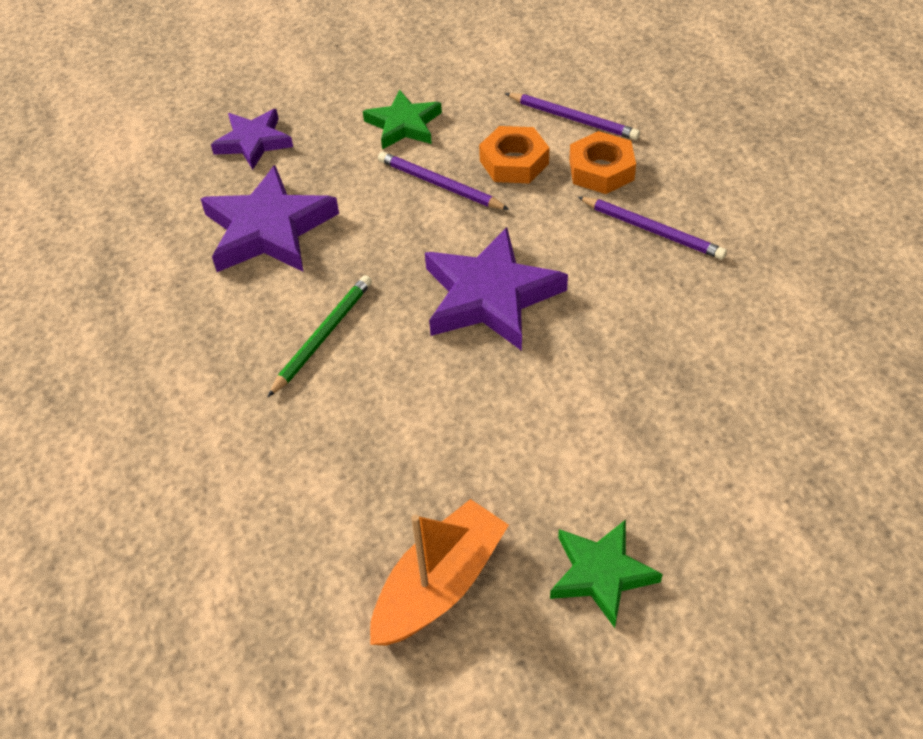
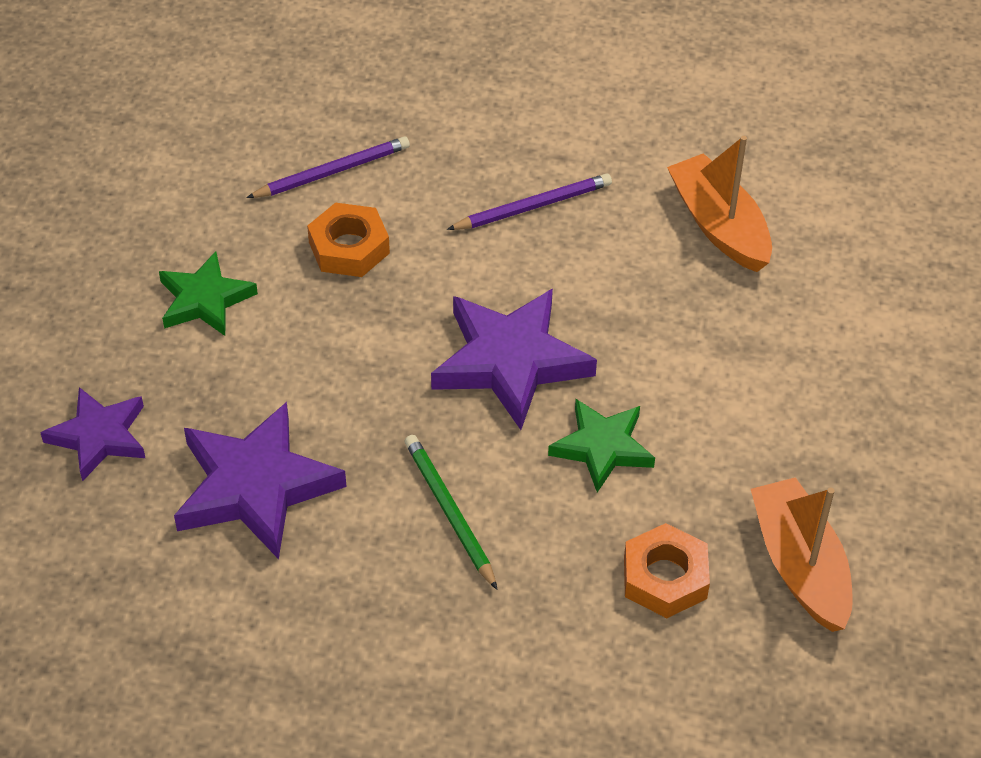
camera: 60 degrees left, 0 degrees up
(440, 185) = (325, 319): purple pencil -> none
(601, 170) = (422, 194): orange nut -> orange nut (665, 577)
(601, 574) = (864, 454): green star -> green star (602, 447)
(753, 346) = (719, 225): none -> orange boat

